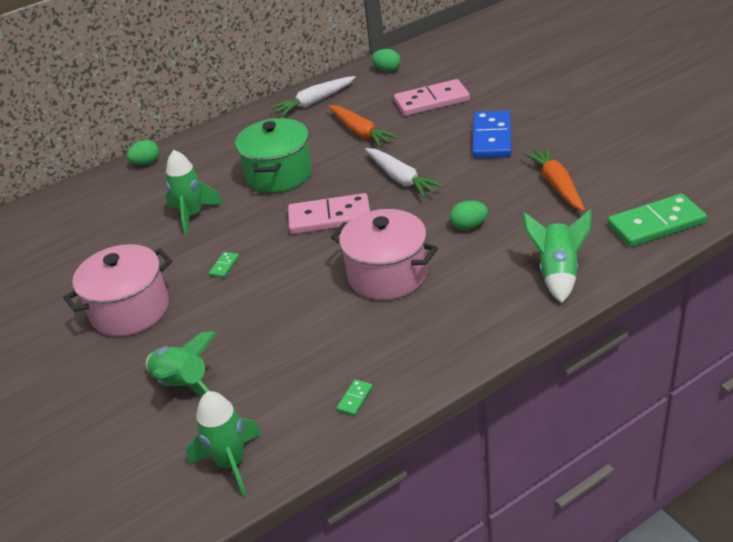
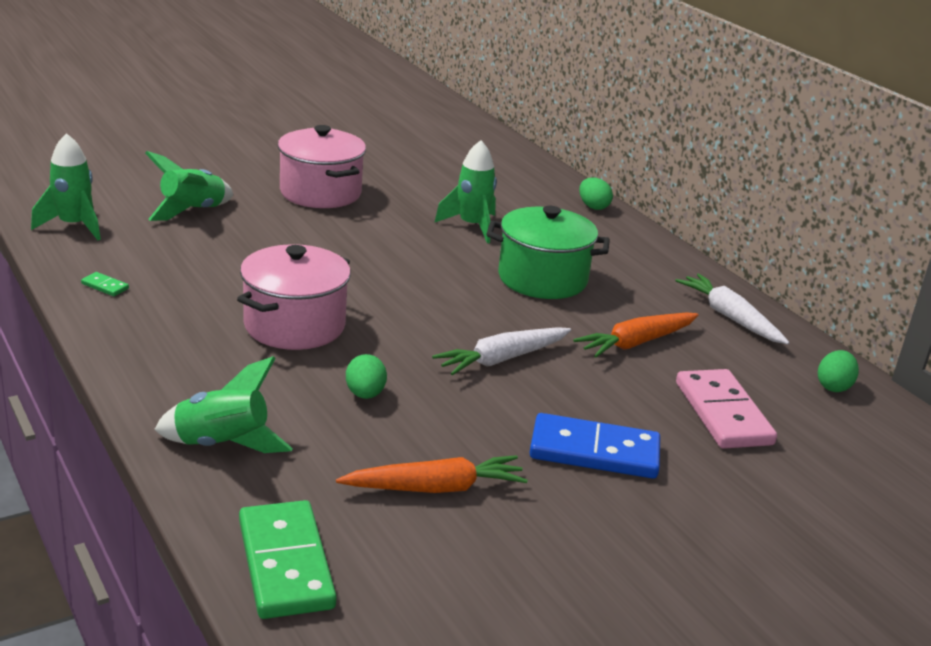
camera: 85 degrees right, 10 degrees down
(224, 266) = (366, 238): green domino -> none
(329, 217) = (431, 302): pink domino -> none

